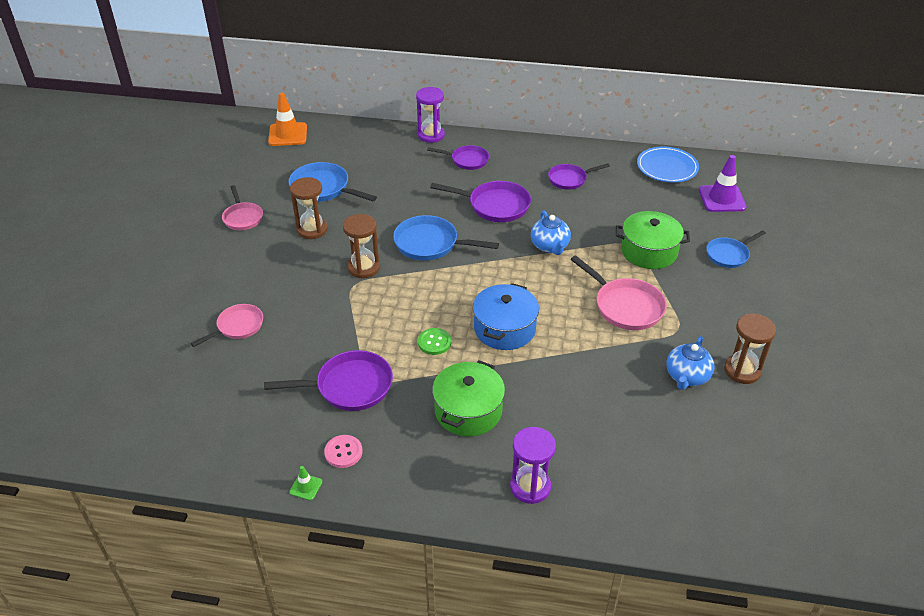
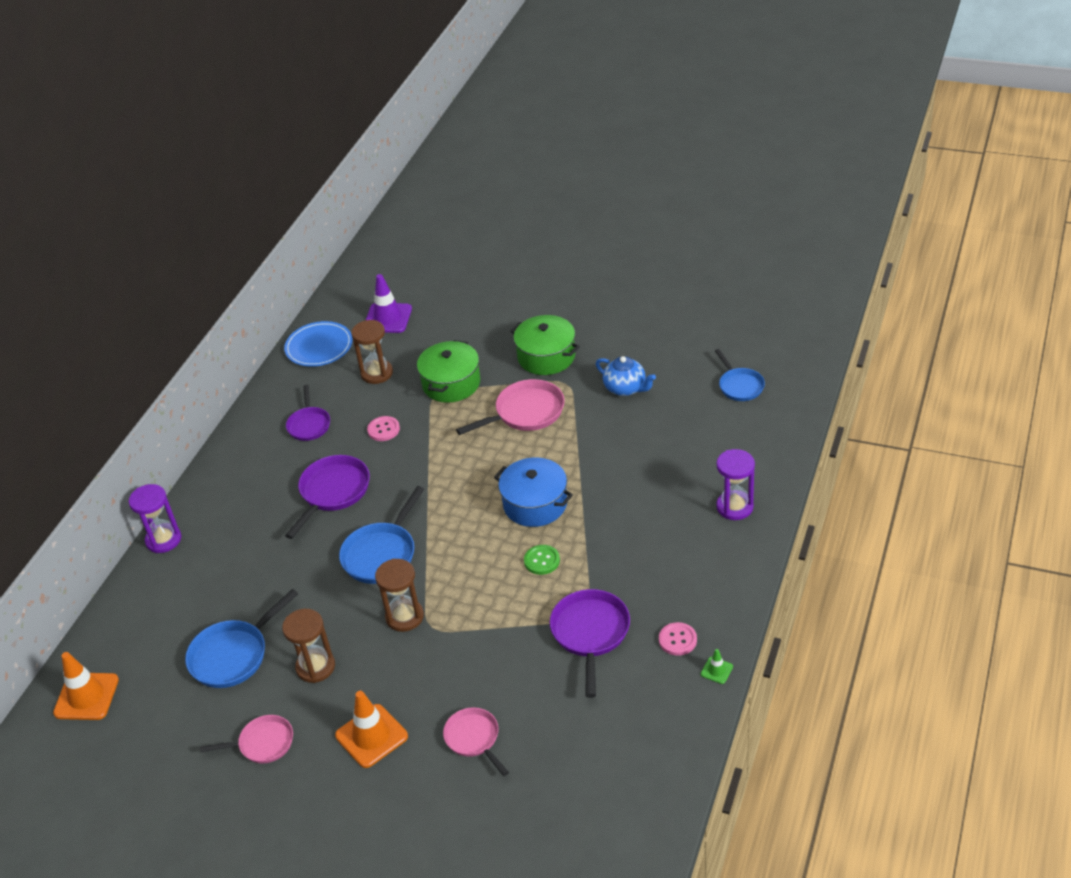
camera: 75 degrees left, 0 degrees up
(245, 269) = (371, 736): none -> orange traffic cone
(467, 160) = (234, 509): purple pan -> none
(468, 411) = (640, 541): green pot -> green pot (546, 356)
(550, 246) = (419, 455): blue teapot -> none
(575, 220) = (383, 429): none -> pink button
(729, 255) = (473, 331): blue pan -> blue pan (740, 386)
(742, 370) = (625, 353): brown hourglass -> brown hourglass (377, 373)

